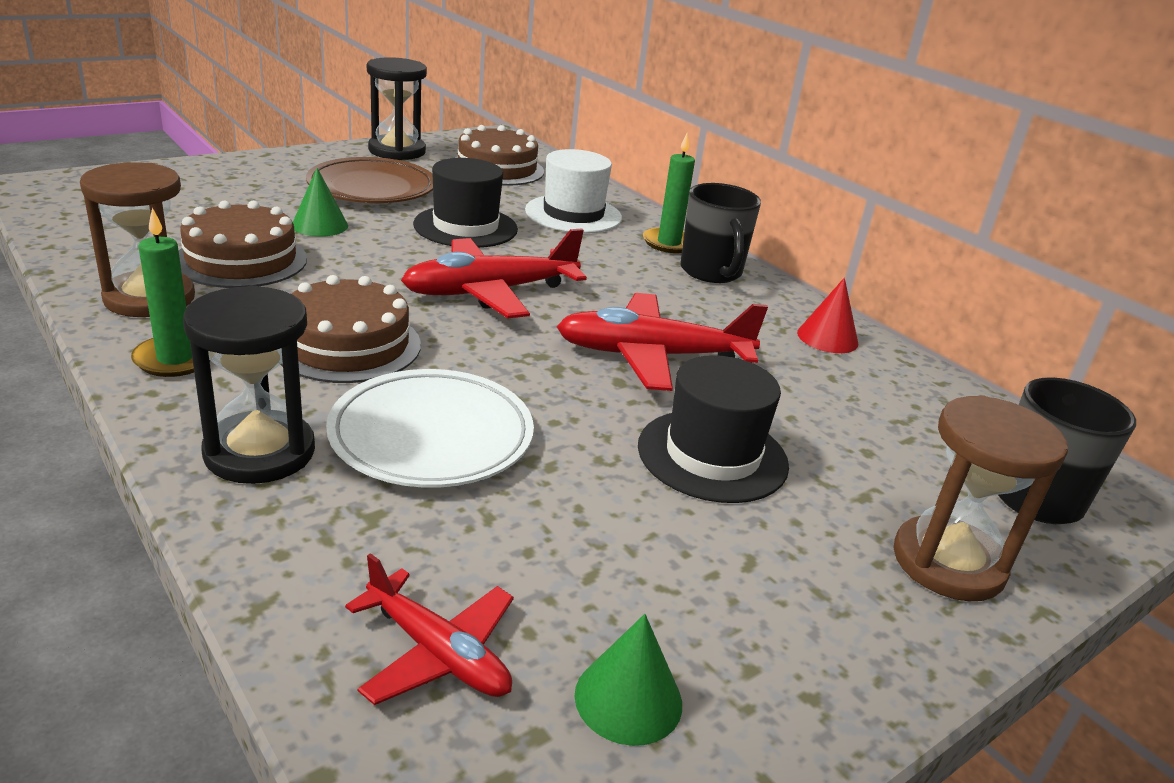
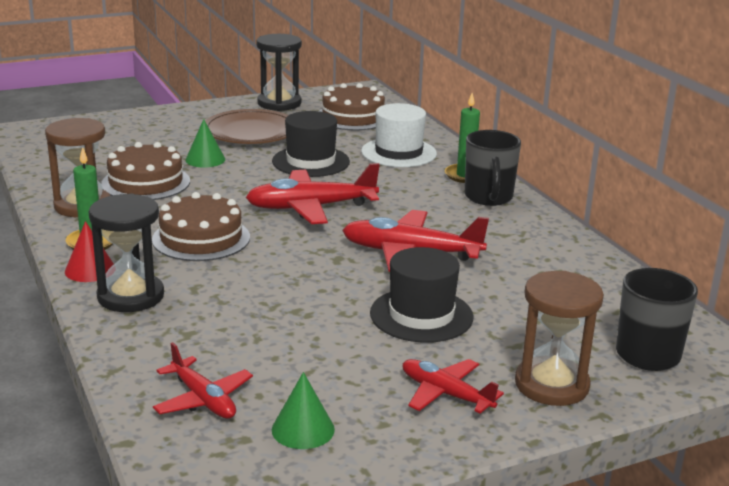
camera: 15 degrees right, 5 degrees down
(431, 436) = (238, 293): white plate -> none
(813, 596) = (445, 394): none -> red plane
(827, 338) = (555, 246): red cone -> red cone (90, 270)

